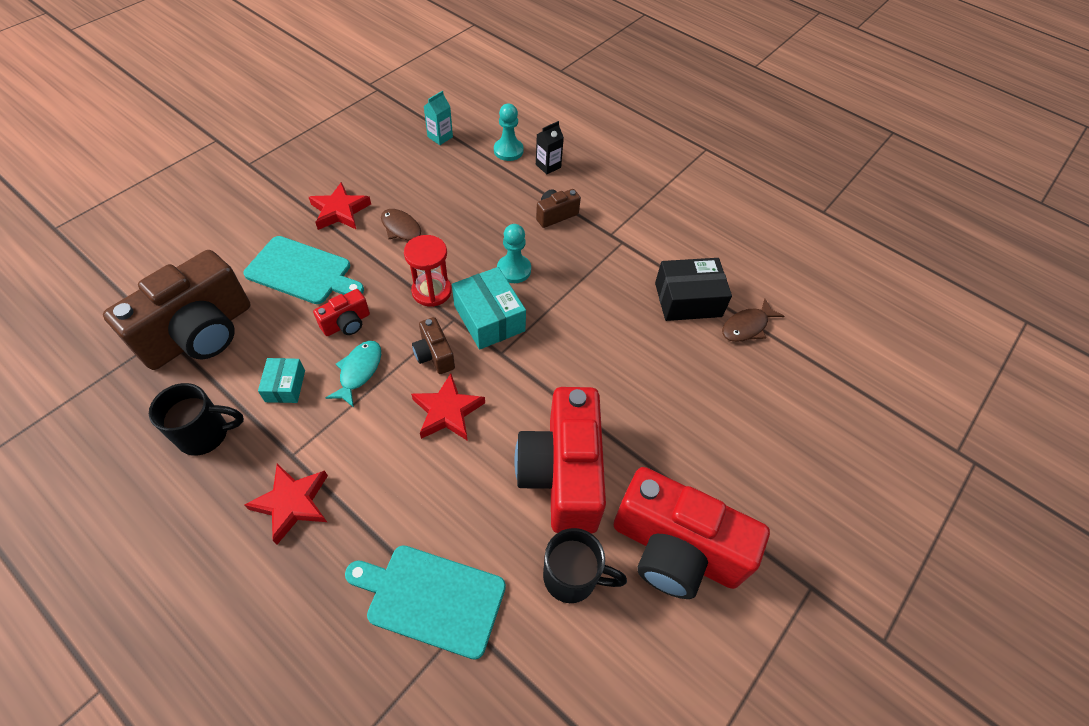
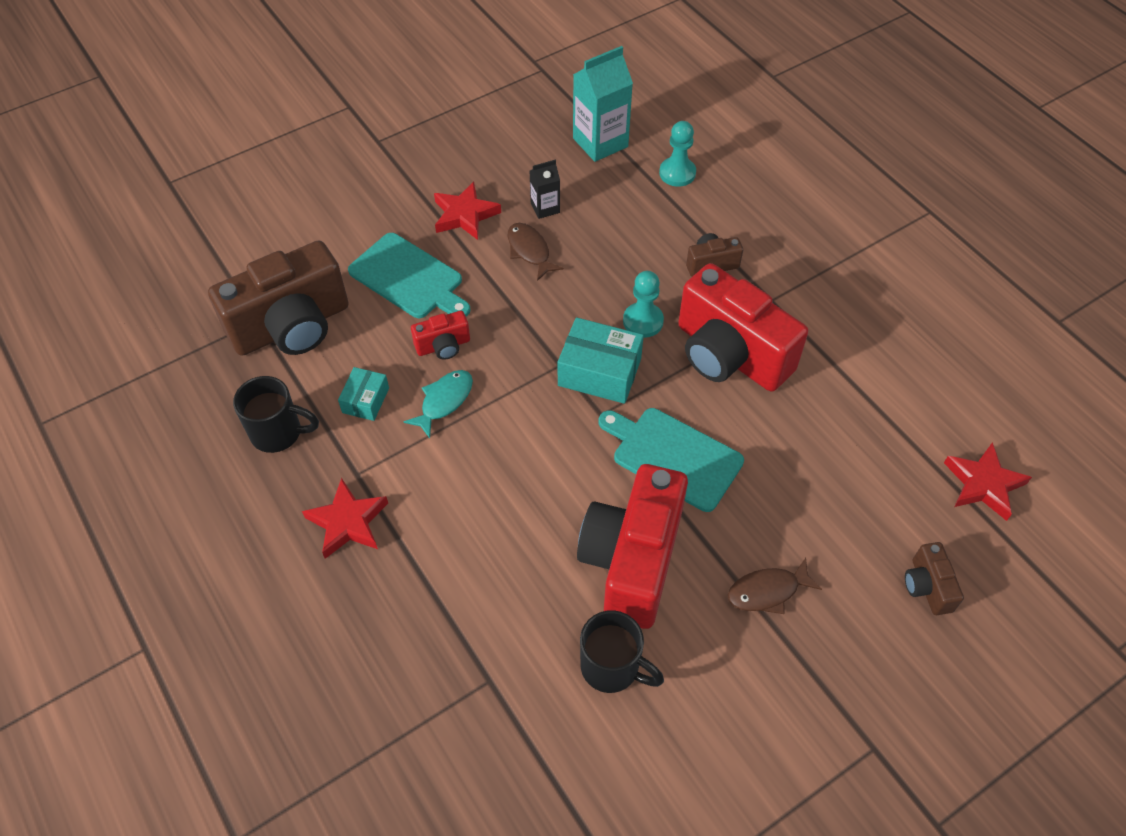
camera: 20 degrees right, 0 degrees up
(431, 291) = (543, 328): red hourglass -> none
(431, 598) = (462, 650): turquoise cutting board -> turquoise cutting board (673, 456)
(434, 355) = (528, 400): brown camera -> brown camera (927, 587)
(440, 137) = (600, 142): turquoise carton -> turquoise carton, size x1.85
(447, 411) = (527, 465): red star -> red star (983, 484)
(489, 318) = (599, 372): turquoise box -> turquoise box turned 60 degrees counterclockwise
(548, 166) = (720, 200): black carton -> black carton (545, 208)
(675, 549) = (732, 669): red camera -> red camera (729, 354)
(688, 299) = (841, 397): black box -> none
(747, 326) = (903, 445): brown fish -> brown fish (767, 591)

